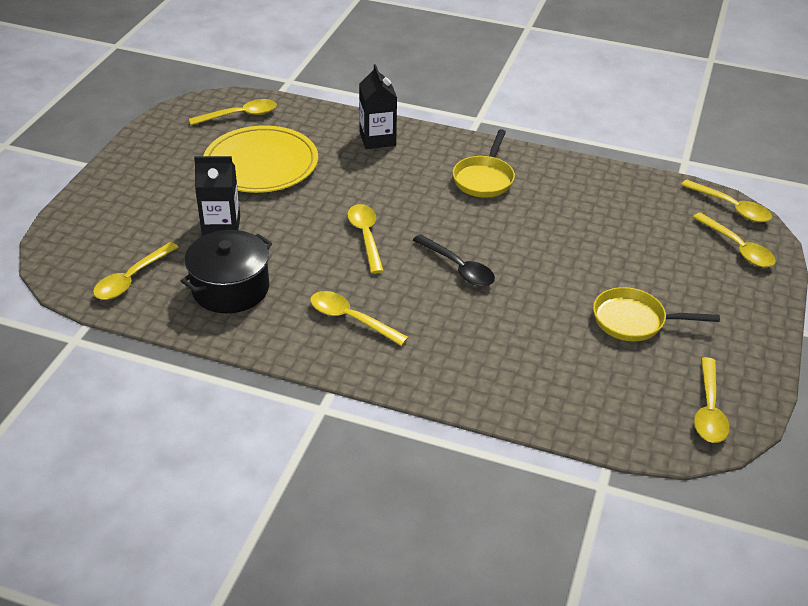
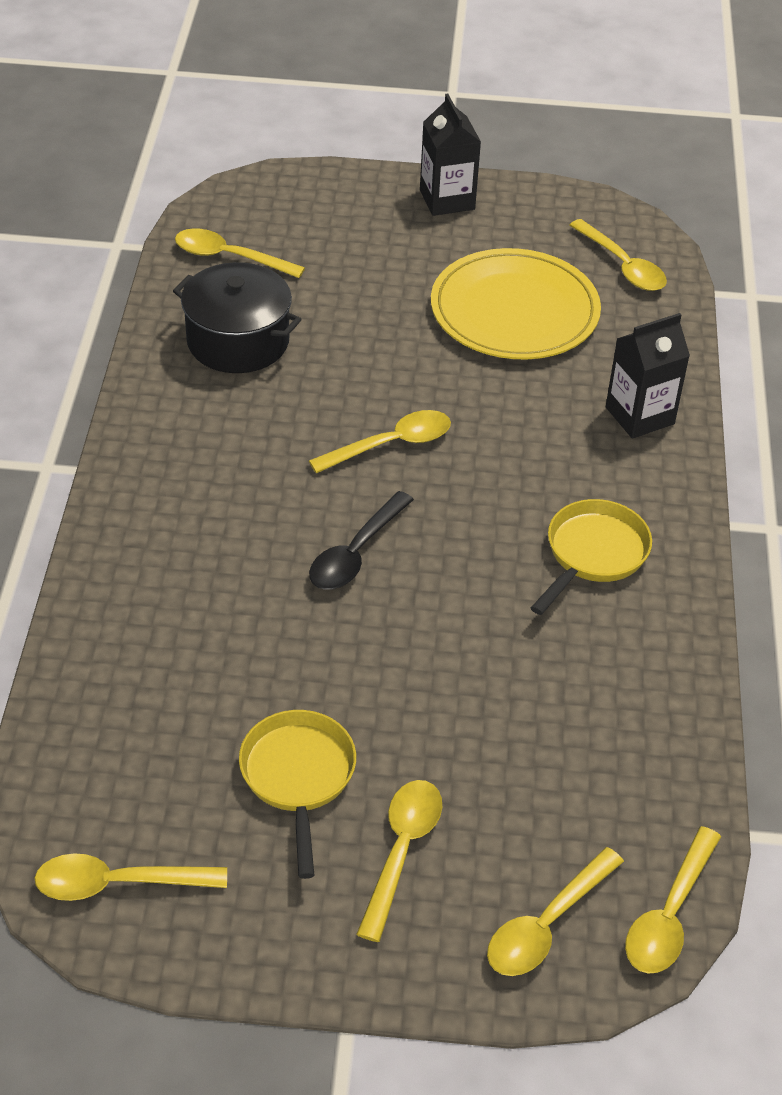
camera: 75 degrees right, 5 degrees up
(221, 226) = (359, 305): black carton -> black carton (447, 200)
(351, 319) = (211, 461): yellow spoon -> yellow spoon (401, 852)
(484, 179) = (593, 554): yellow pan -> yellow pan turned 120 degrees clockwise

